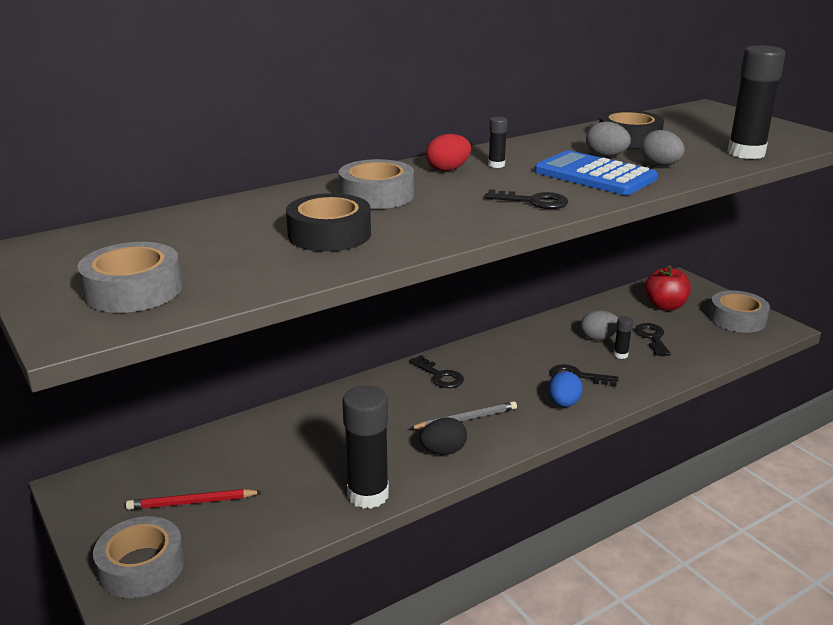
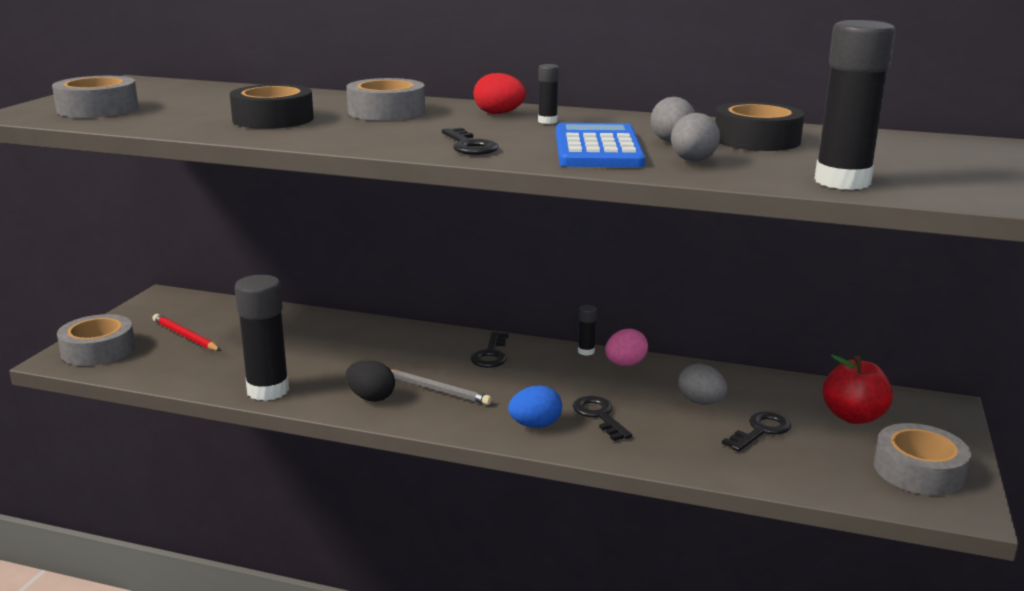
camera: 50 degrees right, 5 degrees down
(519, 337) = (625, 364): none -> pink egg
(620, 355) = (687, 424): black glue stick -> black glue stick (586, 351)

